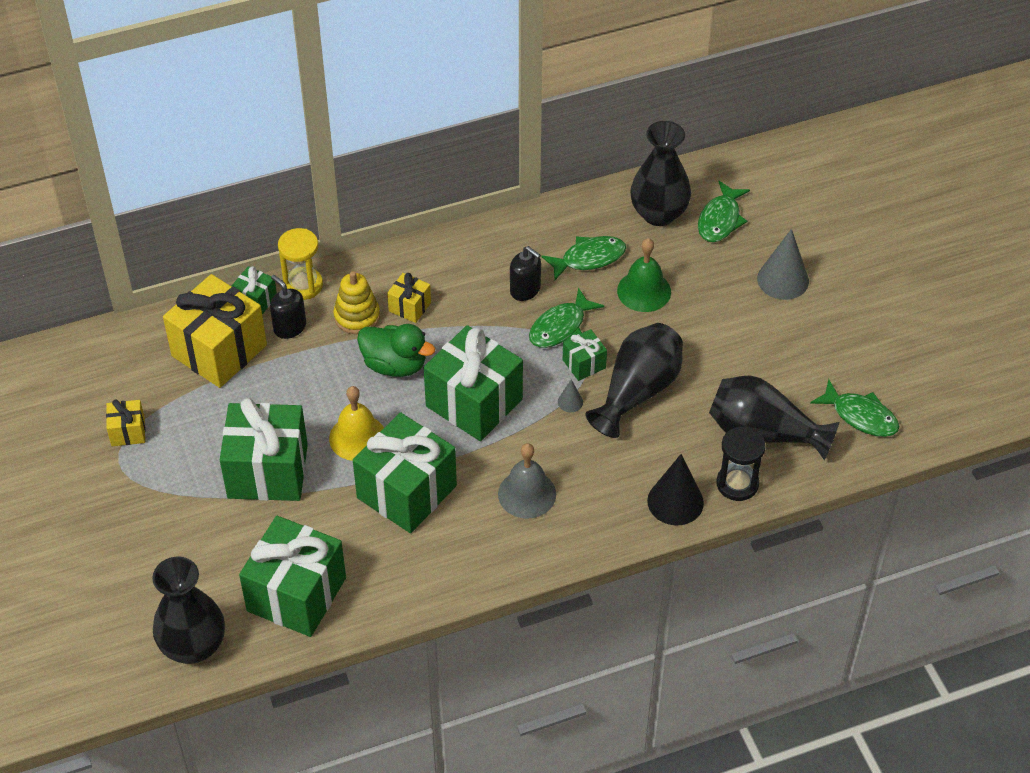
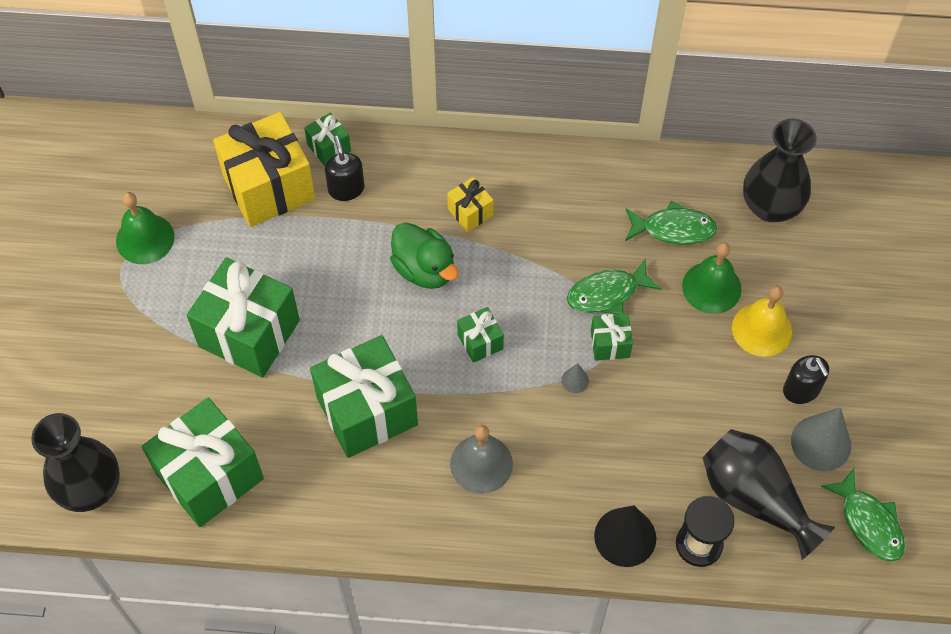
camera: 25 degrees right, 10 degrees up
(128, 432) = (145, 239): yellow gift -> green bell
(303, 285) = (381, 149): yellow hourglass -> none
(357, 316) = (415, 203): yellow stacking toy -> none
(357, 437) = (350, 333): yellow bell -> yellow bell (761, 329)
(474, 402) = (480, 342): green gift -> green gift, size x0.47
(525, 290) = (592, 238): black soap dispenser -> black soap dispenser (801, 390)
(638, 391) = (649, 397): black vase -> none
(720, 220) = (831, 238): green fish -> none
(783, 279) = (864, 332): grey cone -> grey cone (821, 443)

